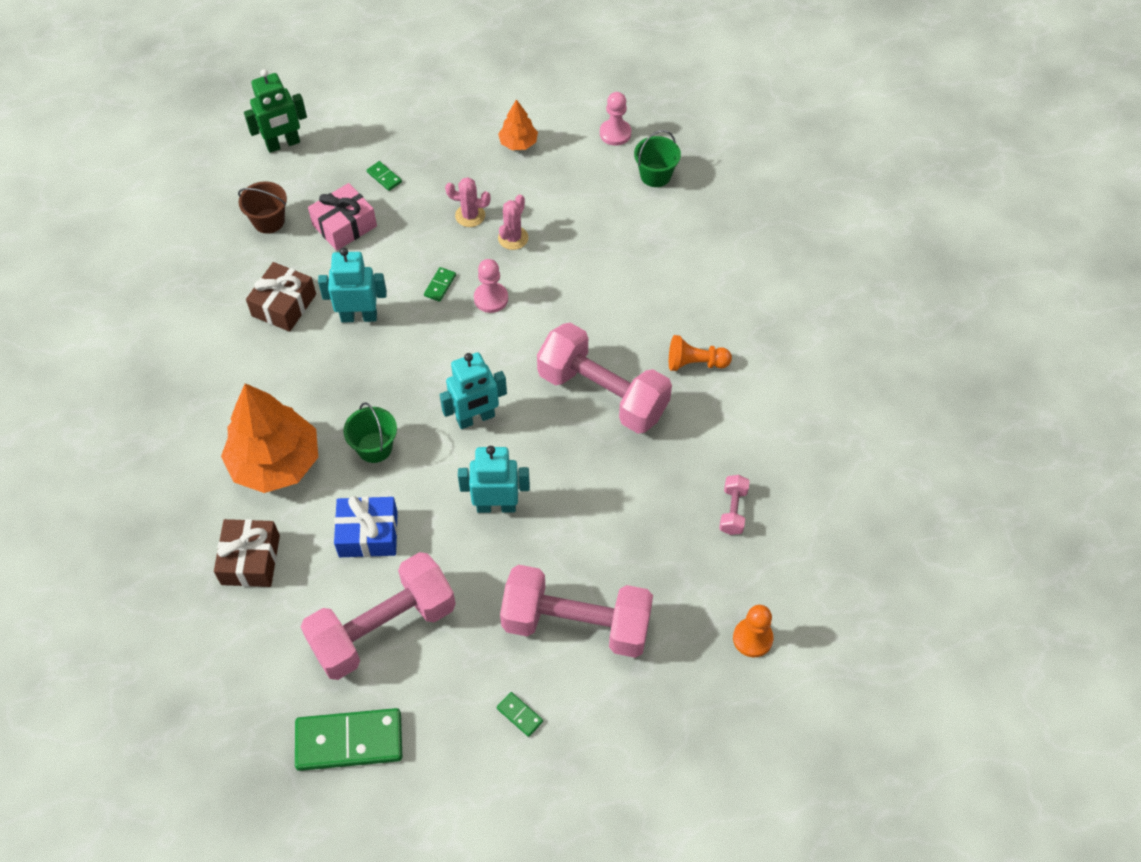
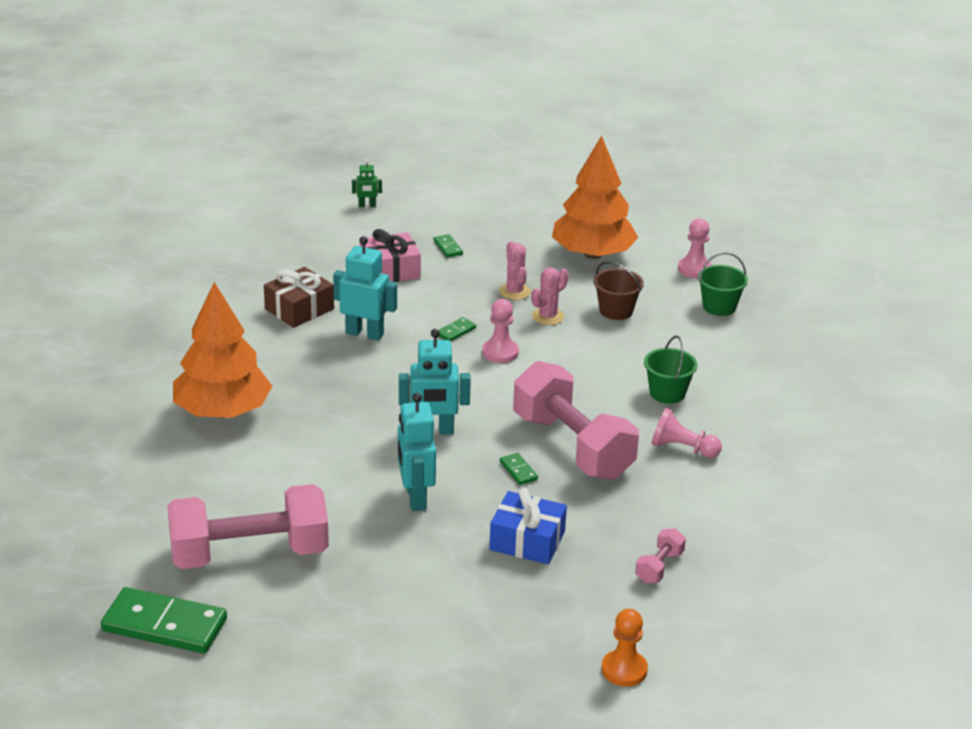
camera: 20 degrees right, 25 degrees down
(250, 560) = (156, 471): brown gift -> none
(269, 221) = (321, 251): brown bucket -> brown bucket (616, 311)
(283, 144) = (367, 205): green robot -> green robot, size x0.52
(368, 534) = (278, 484): blue gift -> blue gift (527, 541)
(374, 447) = (322, 425): green bucket -> green bucket (667, 393)
(470, 215) = (514, 292): pink cactus -> pink cactus turned 45 degrees clockwise
(496, 506) = (415, 498): turquoise robot -> turquoise robot turned 120 degrees counterclockwise
(518, 143) = (592, 254): orange tree -> orange tree, size x2.07
(520, 715) = (344, 656): green domino -> green domino (518, 471)
(576, 624) = (444, 605): pink dumbbell -> none
(695, 363) = (682, 448): orange pawn -> pink pawn

